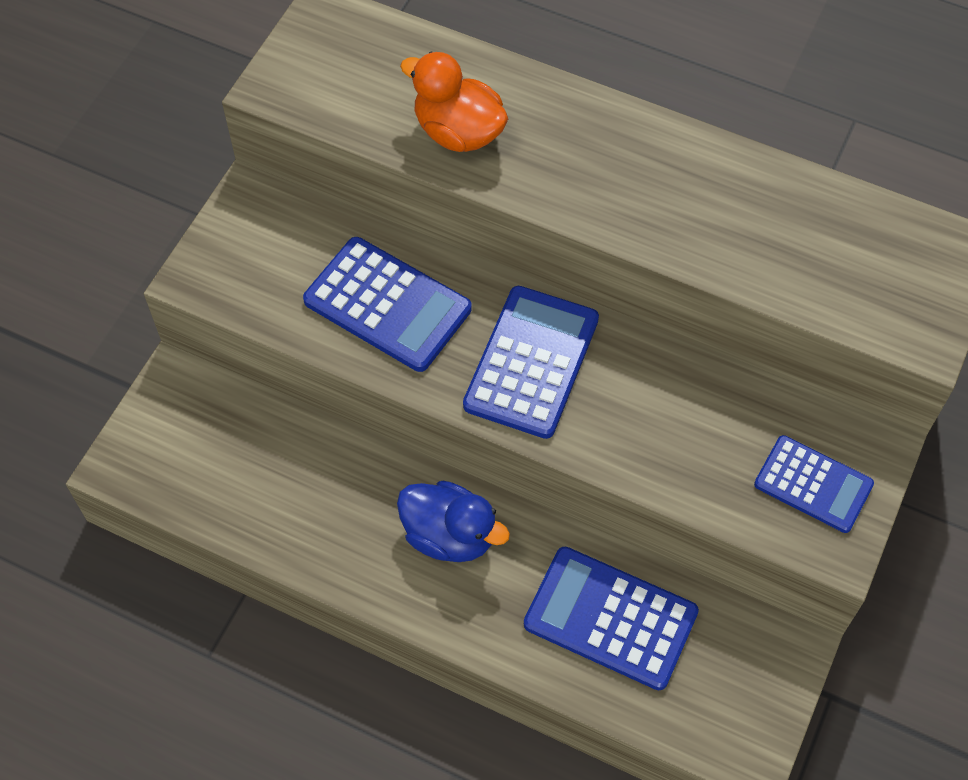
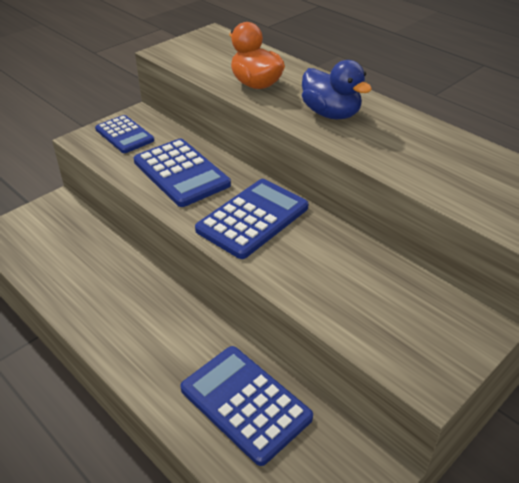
camera: 20 degrees right, 20 degrees down
(449, 535) = (163, 320): blue duck -> blue duck (331, 114)
(813, 484) = (425, 336): blue calculator -> blue calculator (124, 135)

